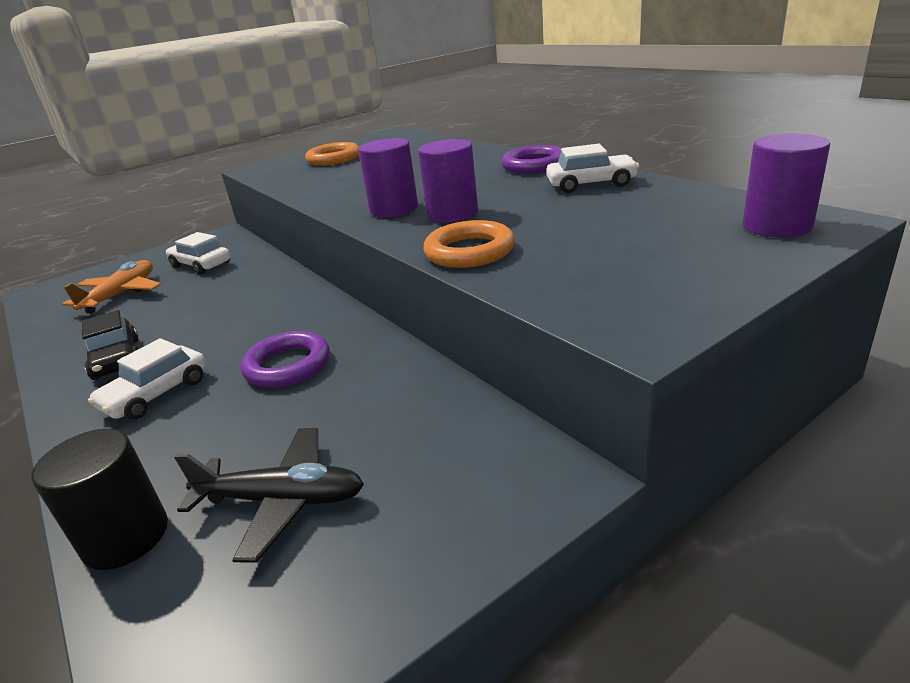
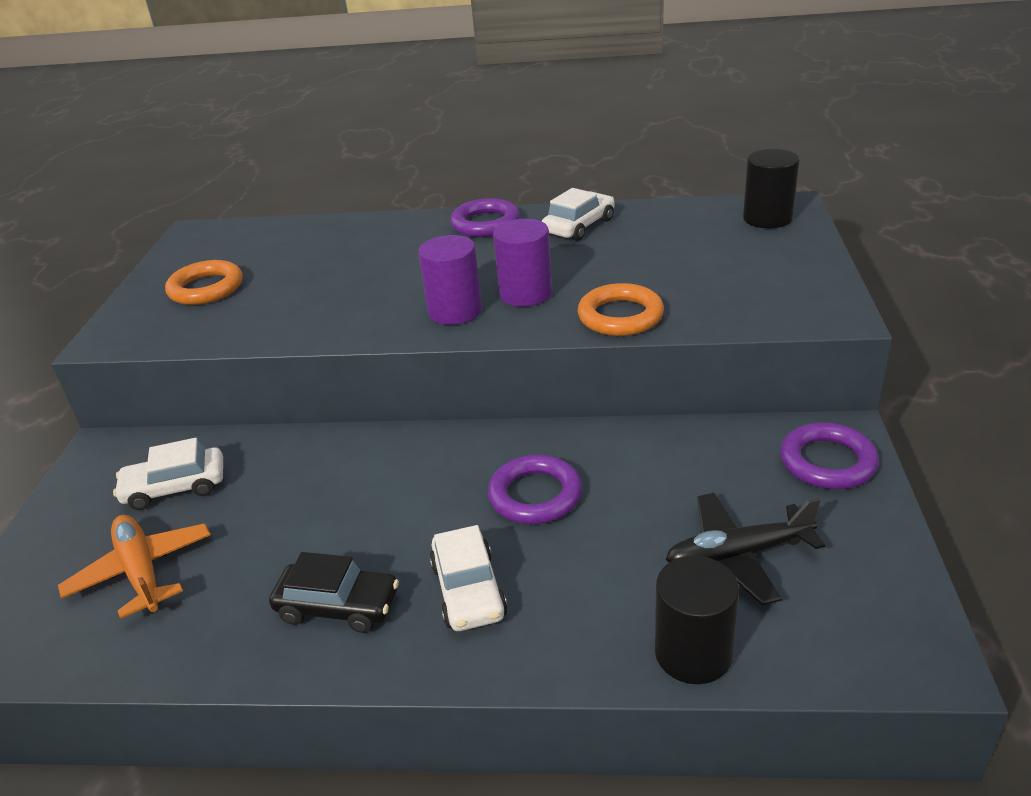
camera: 50 degrees left, 5 degrees up
(282, 500) = (737, 556): black plane -> black plane turned 150 degrees counterclockwise
(494, 490) = (827, 462): none -> purple ring
(777, 226) = (767, 218): purple cylinder -> black cylinder

